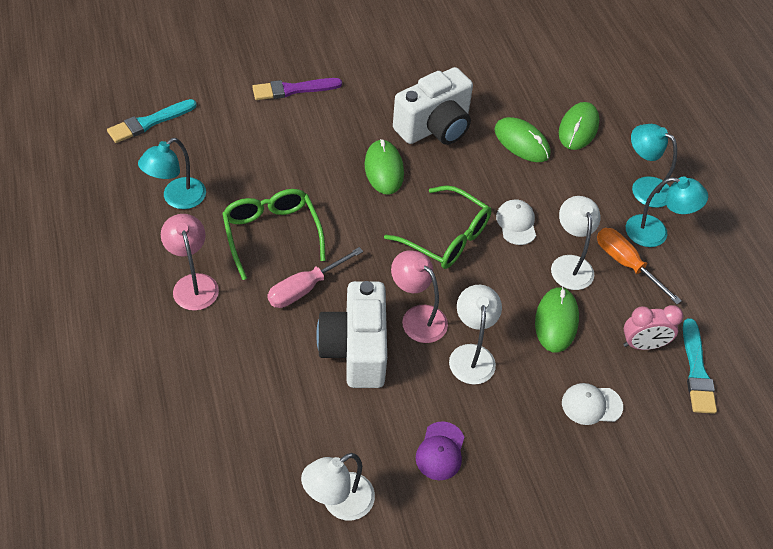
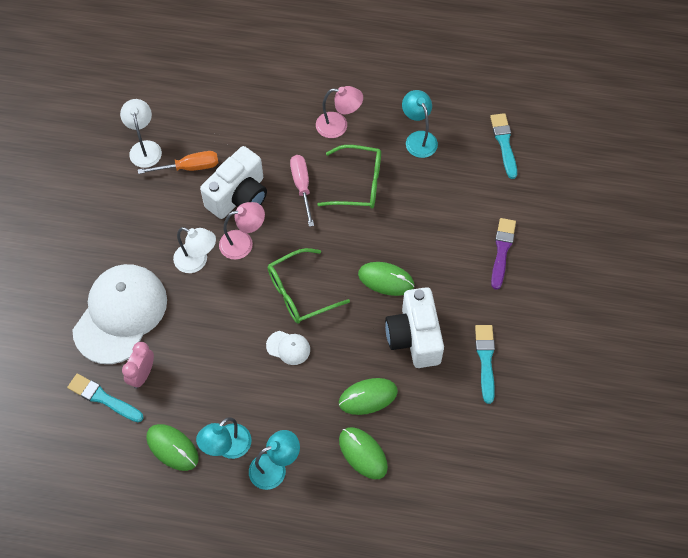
camera: 120 degrees right, 10 degrees up
(355, 349) = (239, 196): white camera -> white camera turned 105 degrees clockwise
(423, 71) = (485, 360): none -> turquoise brush
(440, 451) = (143, 212): purple cap -> none
(556, 321) = (192, 328): green mouse -> green mouse (172, 448)
(570, 264) = (232, 365): white lamp -> none
(591, 405) = (120, 314): white cap -> white cap, size x2.46
(626, 264) = (212, 406): orange screwdriver -> orange screwdriver (189, 167)

